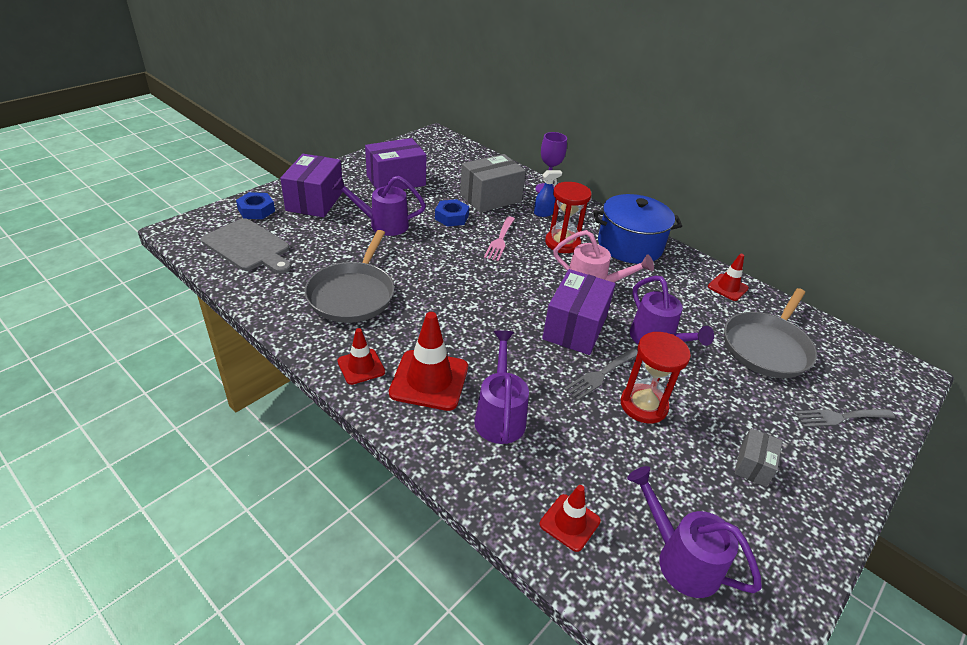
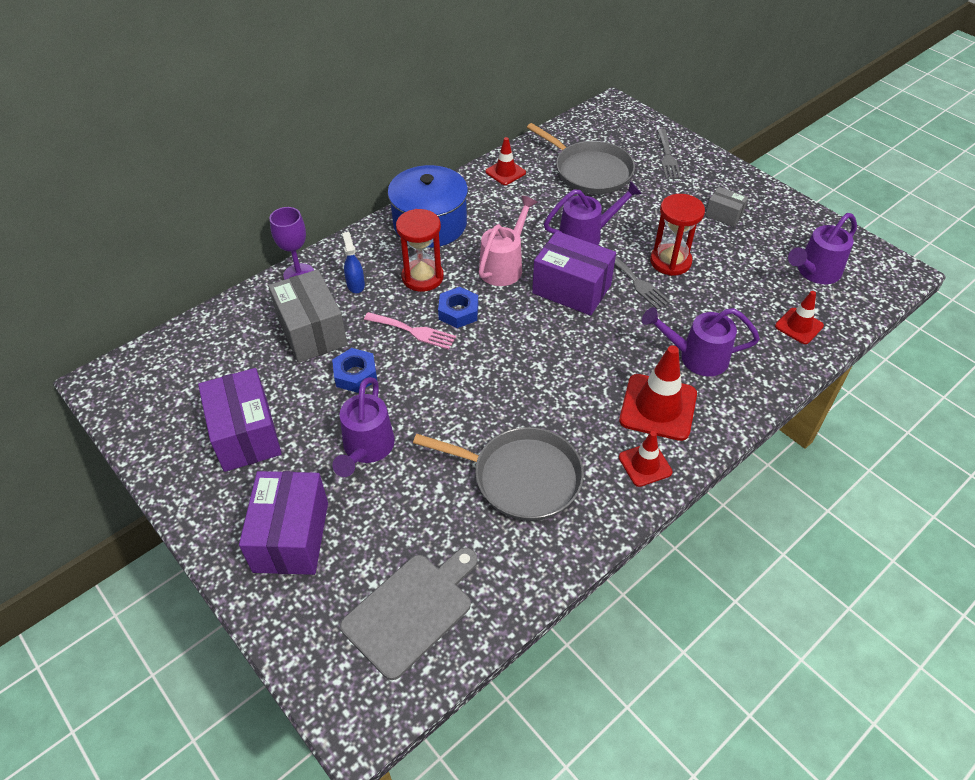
camera: 80 degrees left, 10 degrees up
(256, 210) = (309, 615): blue nut -> blue nut (458, 312)
(315, 201) = (291, 536): purple box -> purple box turned 75 degrees clockwise

